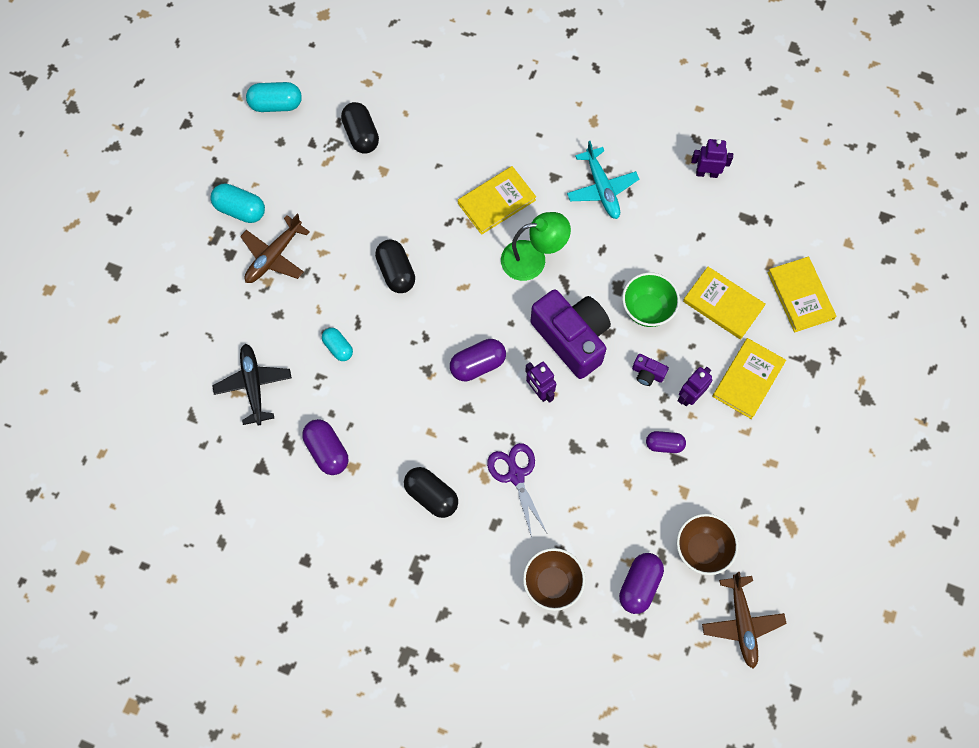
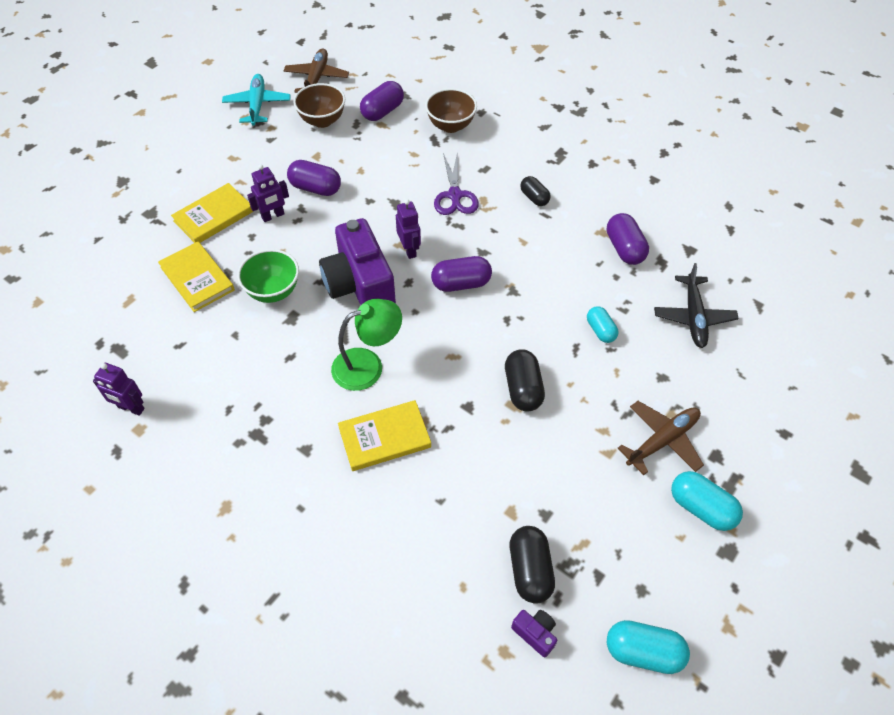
camera: 165 degrees left, 15 degrees down
(431, 495) = (534, 198): black capsule -> black capsule, size x0.66
(533, 259) = (368, 365): green lamp -> green lamp turned 150 degrees clockwise
(601, 188) = (257, 422): turquoise plane -> turquoise plane (257, 105)
(647, 374) = (302, 240): purple camera -> purple camera (535, 633)
(664, 444) = (315, 188): purple capsule -> purple capsule, size x1.52
(800, 295) = (118, 268): yellow book -> none

